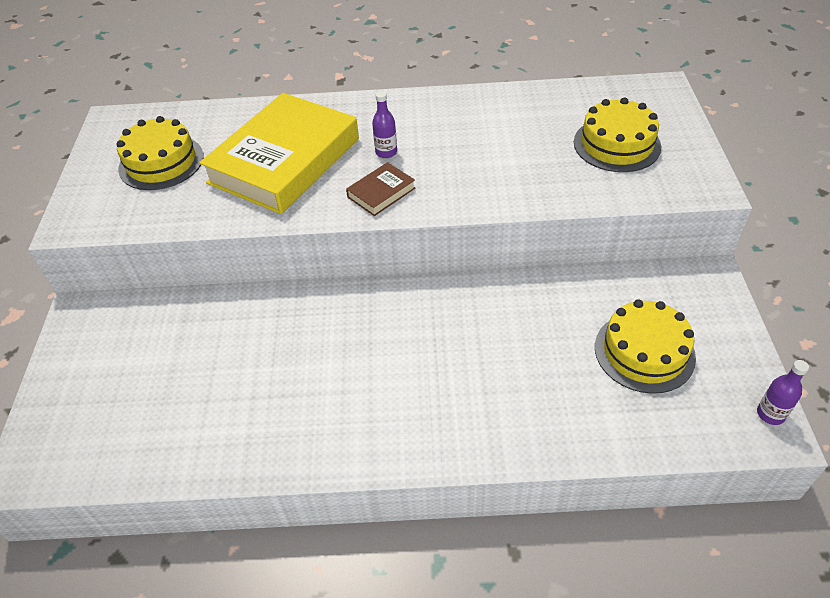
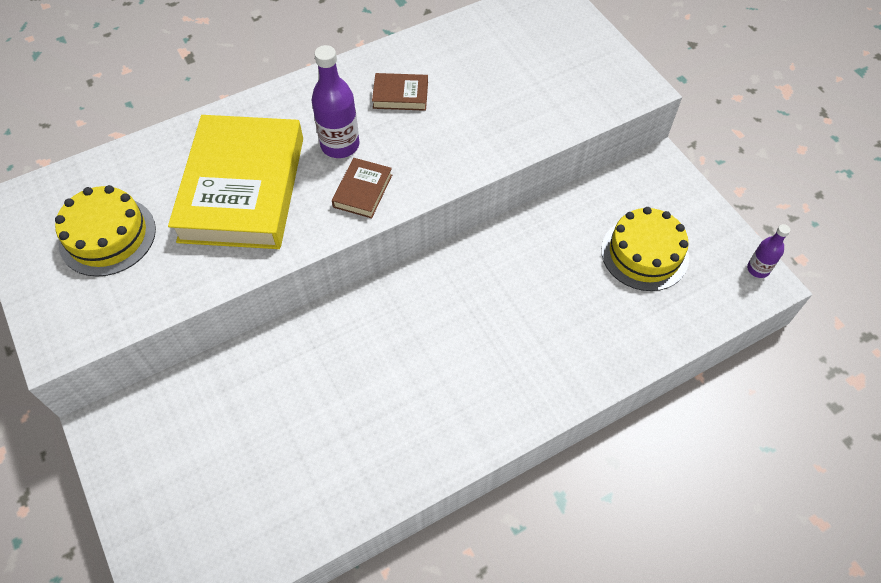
camera: 30 degrees left, 10 degrees up
(386, 152) = (340, 145): purple bottle -> purple bottle, size x1.72
(465, 129) = (400, 95): none -> brown book
(617, 144) = (544, 68): yellow cake -> none

